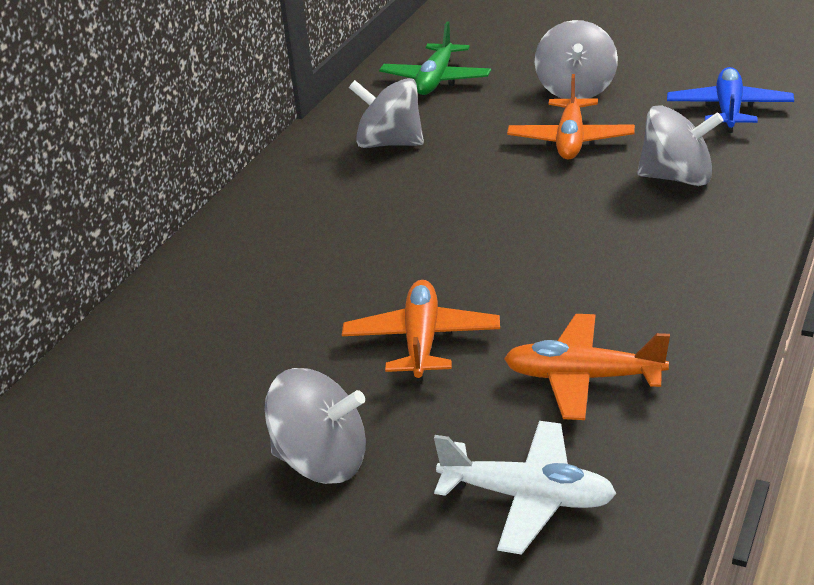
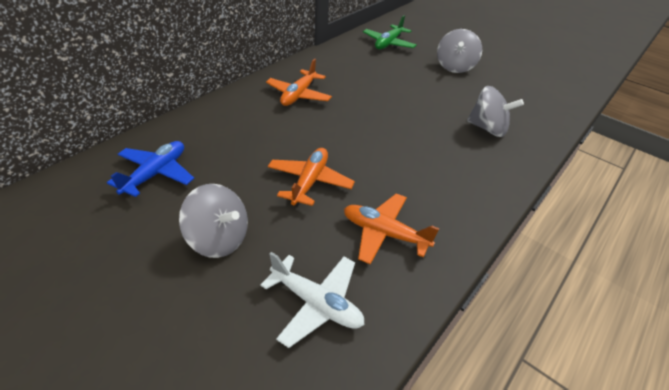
camera: 10 degrees right, 10 degrees up
(390, 143) = (350, 69): grey spinning top -> none
(570, 140) = (440, 92): orange plane -> orange plane (299, 95)
(729, 110) = (530, 98): blue plane -> blue plane (156, 174)

